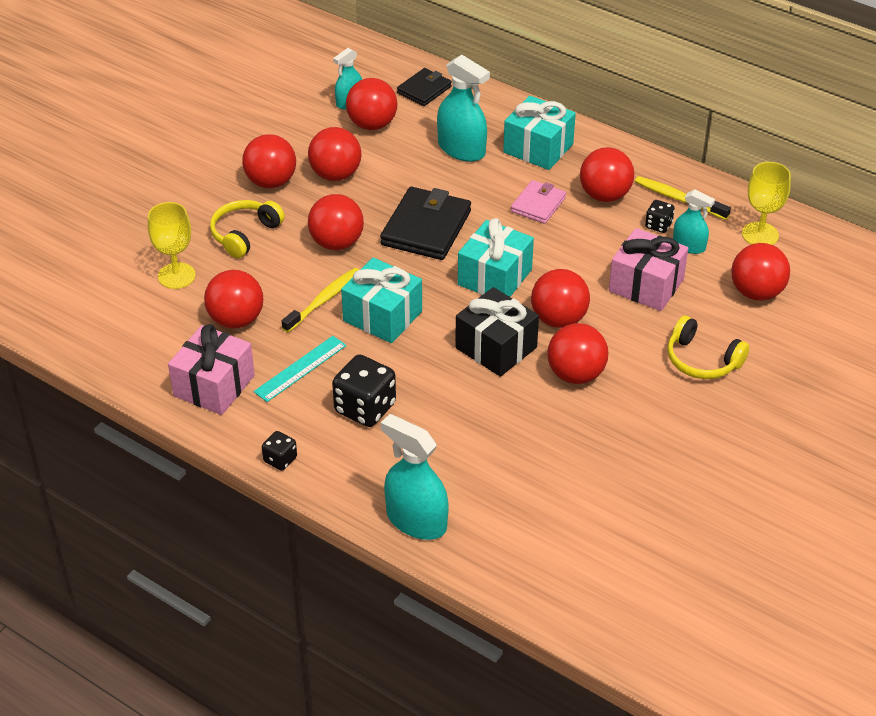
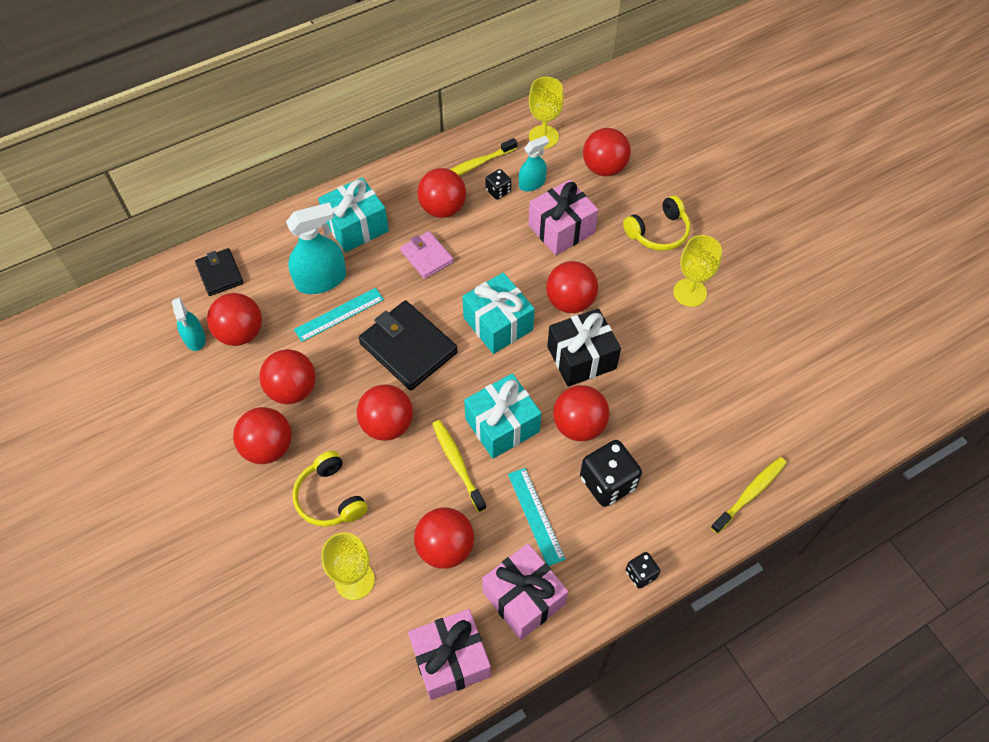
camera: 65 degrees left, 15 degrees up
(134, 358) = (450, 660): none -> pink gift
(416, 520) = (750, 494): turquoise spray bottle -> yellow toothbrush
(432, 173) = (339, 314): none -> turquoise ruler
(575, 374) = (637, 317): red ball -> red ball (578, 425)
(639, 407) = (690, 292): none -> yellow goblet

